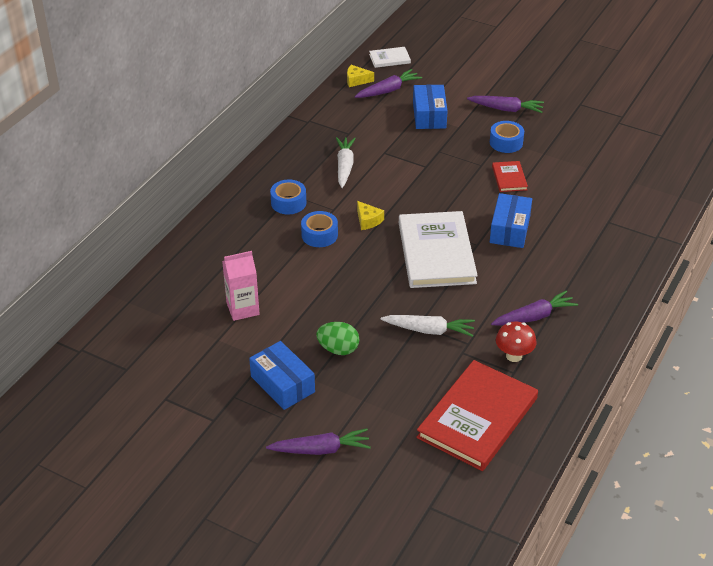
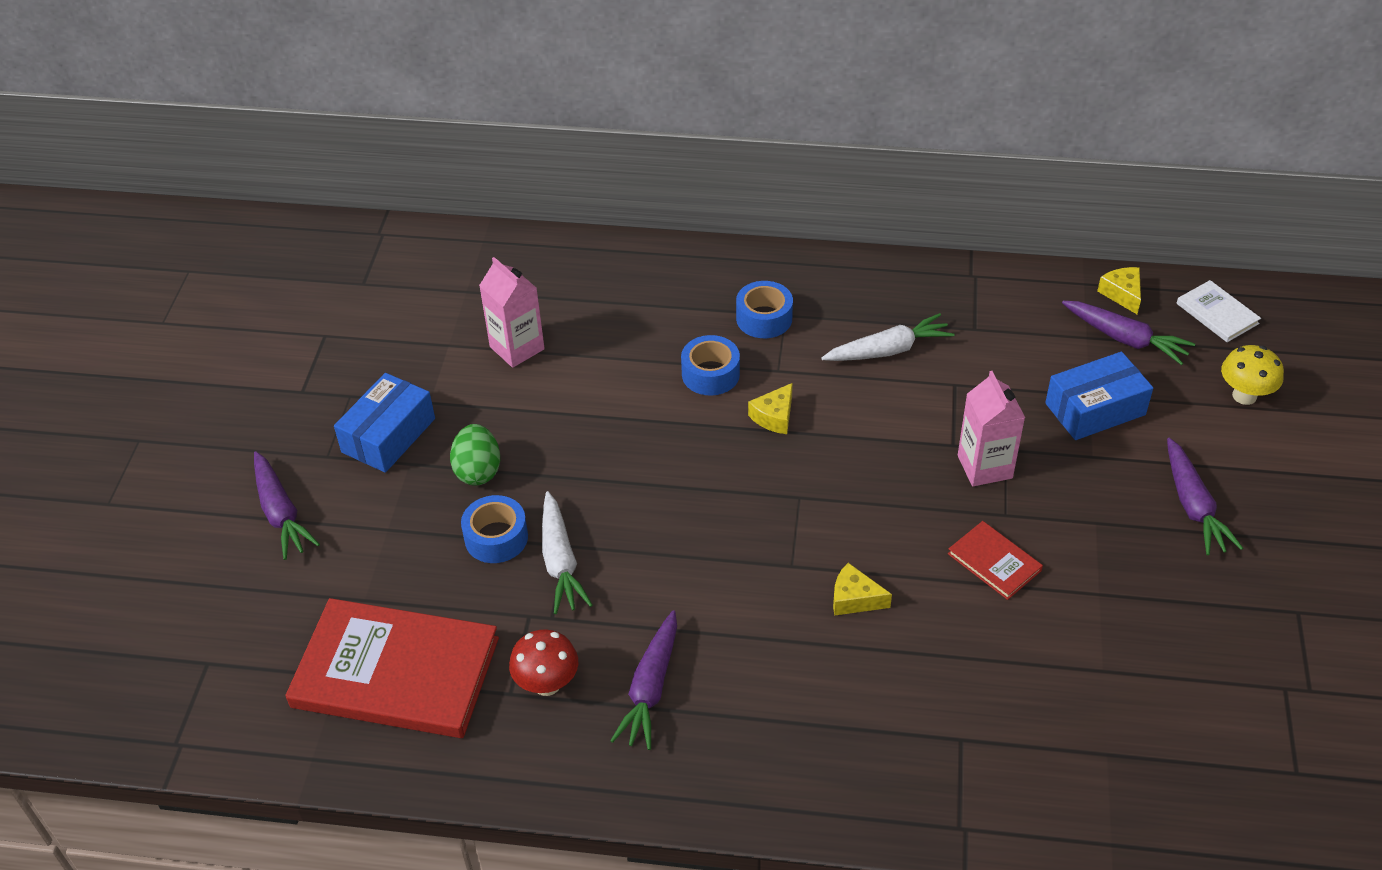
camera: 70 degrees right, 5 degrees up
(436, 253) = (743, 519): white book -> none
(446, 161) = (984, 467): none -> pink carton
(447, 71) = (1244, 396): none -> yellow mushroom
(506, 142) = (1093, 531): blue tape -> blue tape (496, 537)
(509, 178) = (994, 562): red book -> red book turned 75 degrees clockwise
(509, 229) = (854, 599): blue box -> yellow cheese
(534, 317) = (650, 688): purple carrot -> purple carrot turned 60 degrees clockwise

